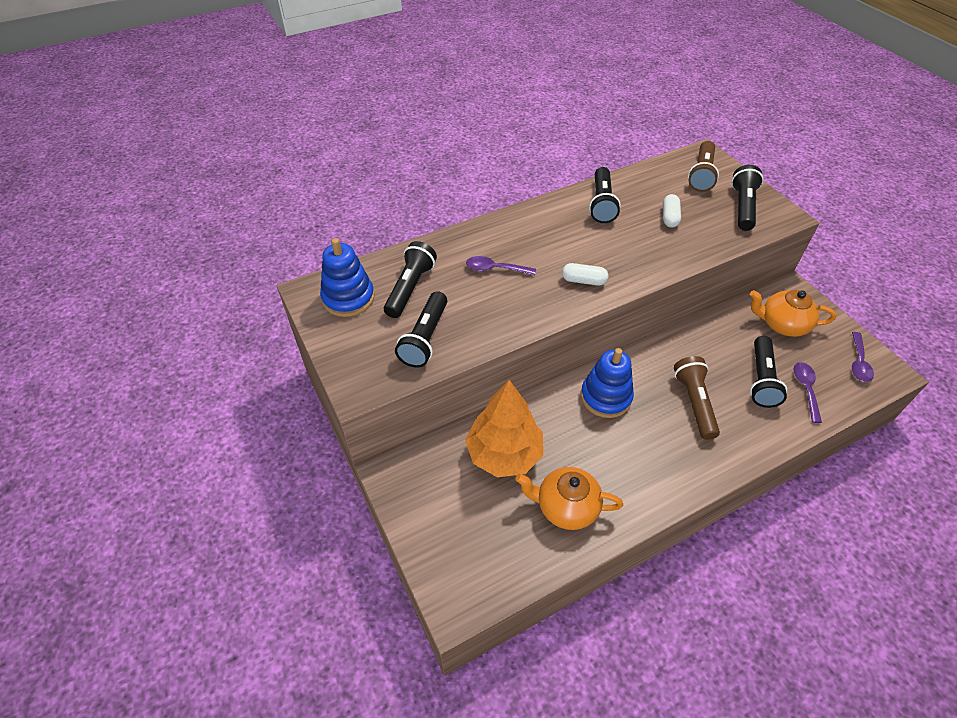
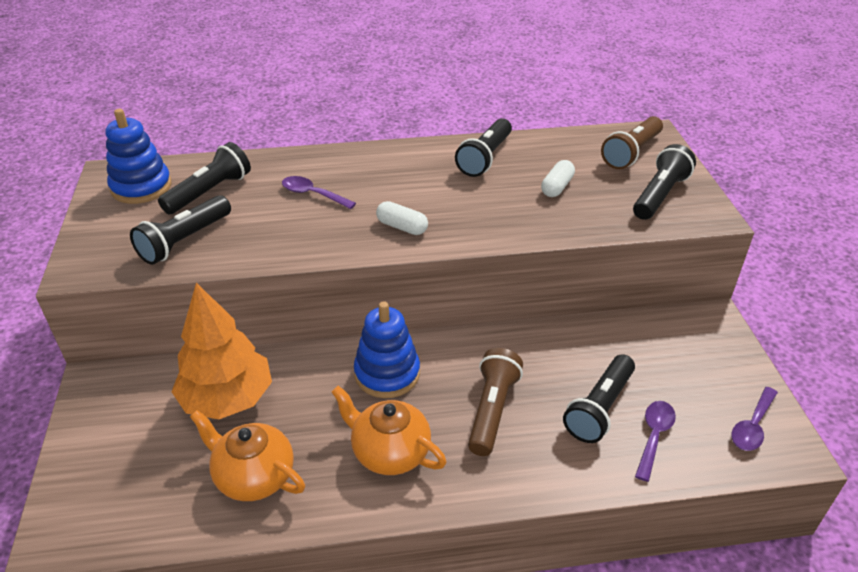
camera: 20 degrees right, 10 degrees down
(782, 324) = (671, 354): orange teapot -> orange teapot (389, 452)

